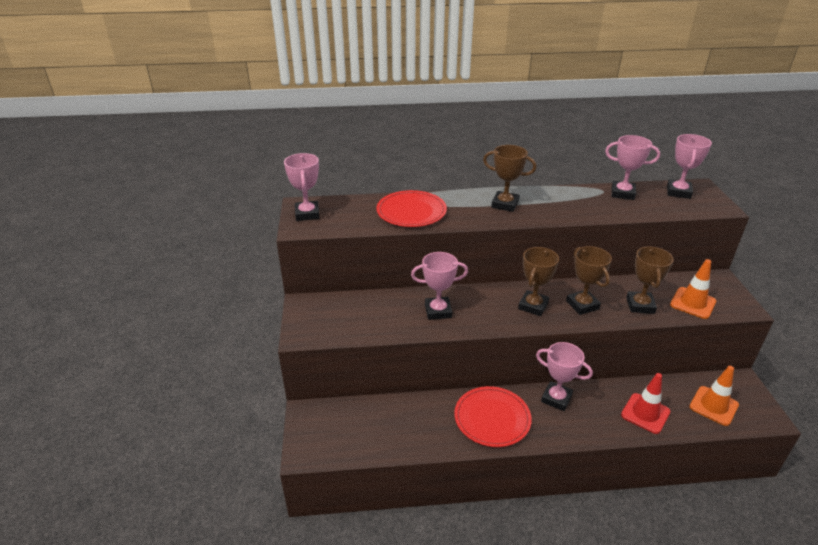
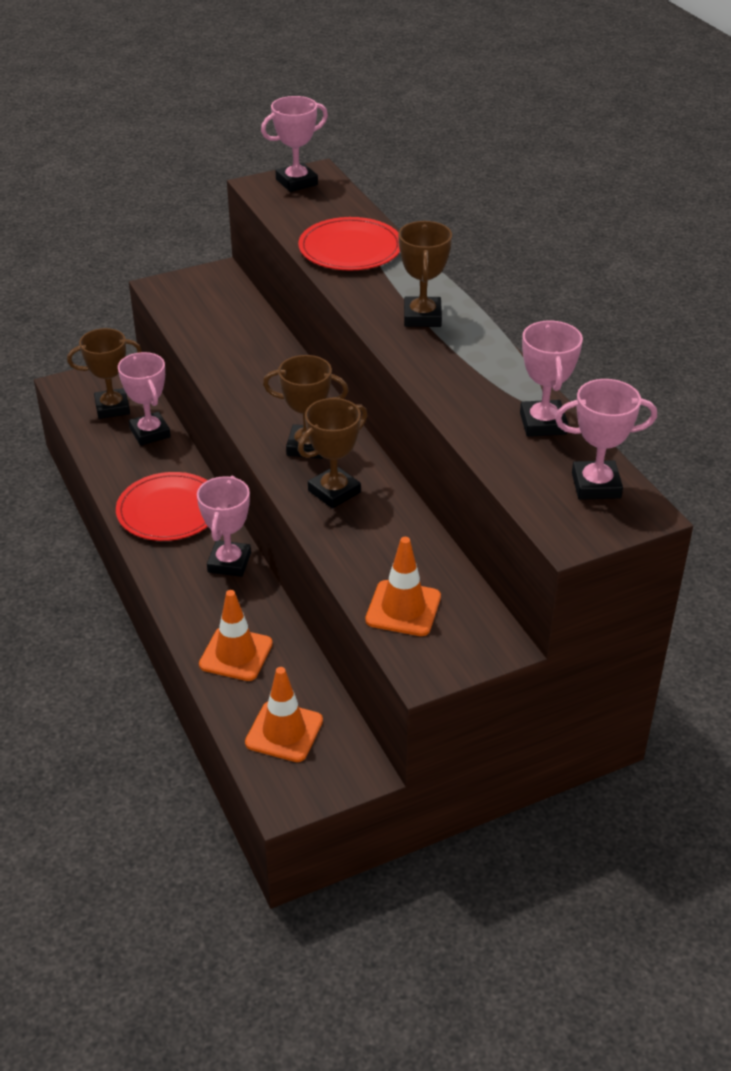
camera: 70 degrees right, 5 degrees up
(438, 311) = (254, 370): pink trophy -> pink trophy (150, 433)
(640, 305) = (365, 550): brown trophy -> brown trophy (112, 407)
(645, 413) = (236, 654): red traffic cone -> orange traffic cone

